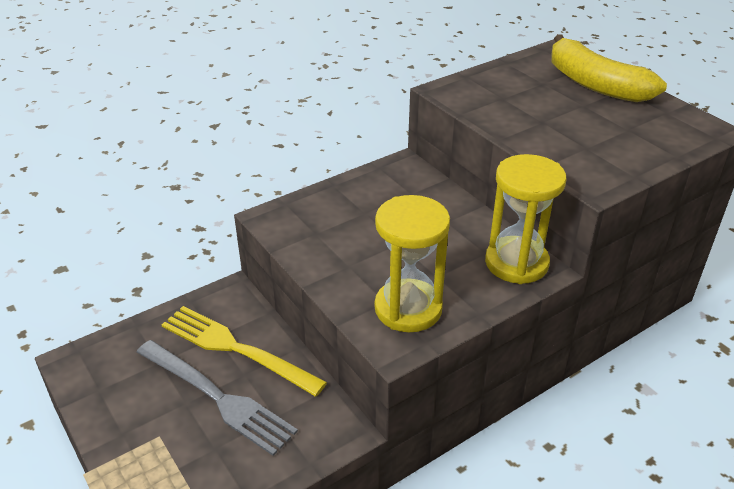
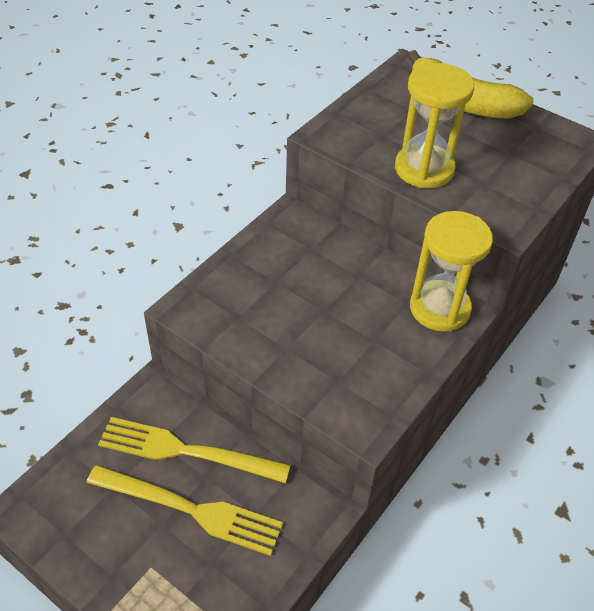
camera: 20 degrees left, 10 degrees up
(218, 398) = (192, 510): grey fork -> yellow fork
(408, 309) = (362, 383): yellow hourglass -> yellow hourglass (424, 169)

